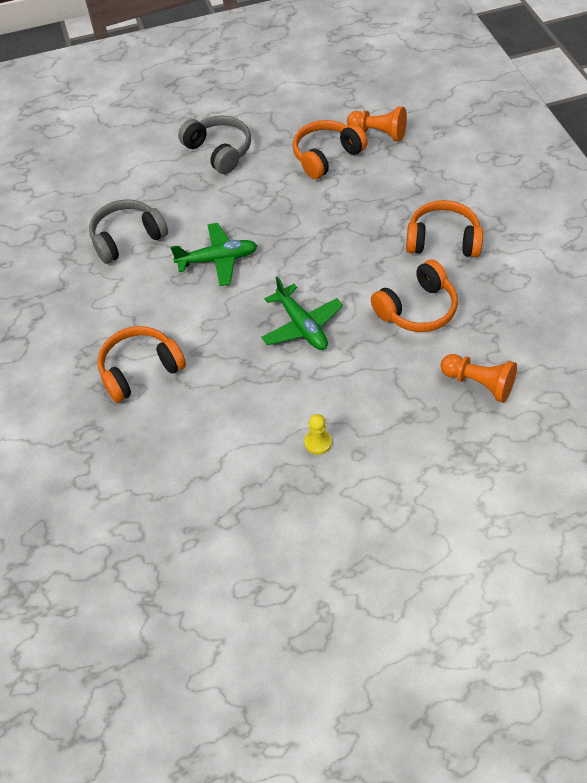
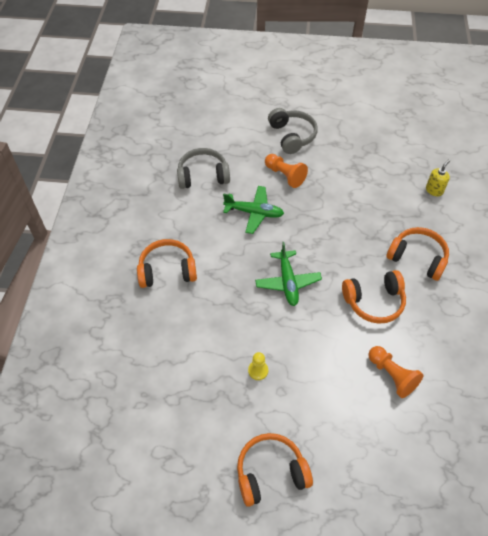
camera: 20 degrees right, 0 degrees up
(326, 156) = (364, 165): orange headphones -> orange headphones (271, 473)
(378, 133) = (409, 161): orange pawn -> orange pawn (285, 175)
(424, 156) = (434, 190): none -> yellow soap dispenser

